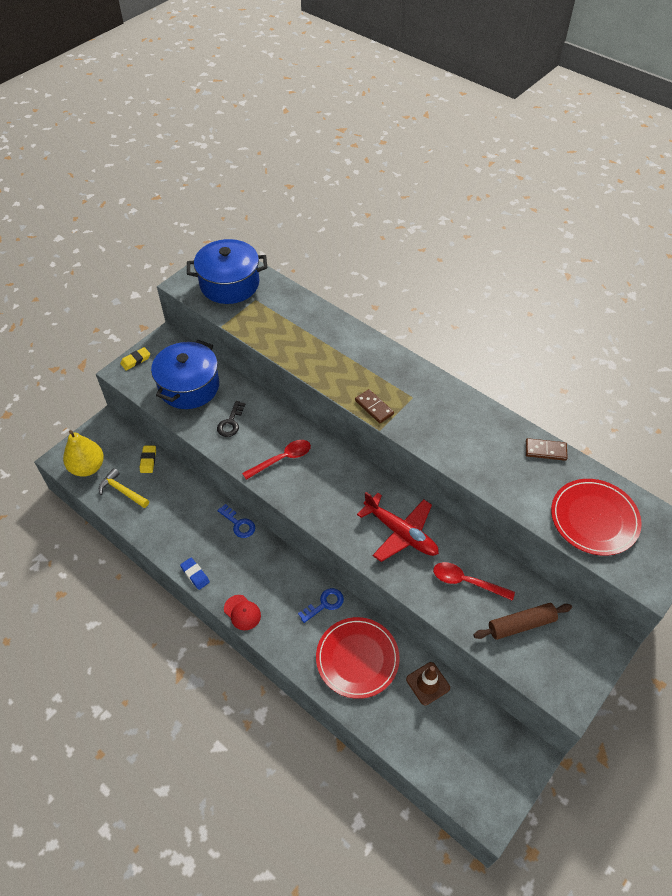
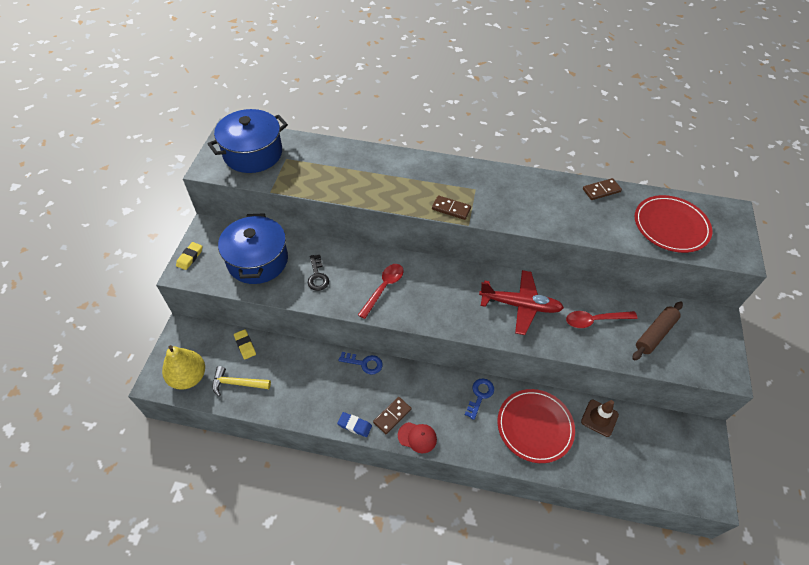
camera: 30 degrees left, 0 degrees up
(232, 582) = (392, 416): none -> brown domino

